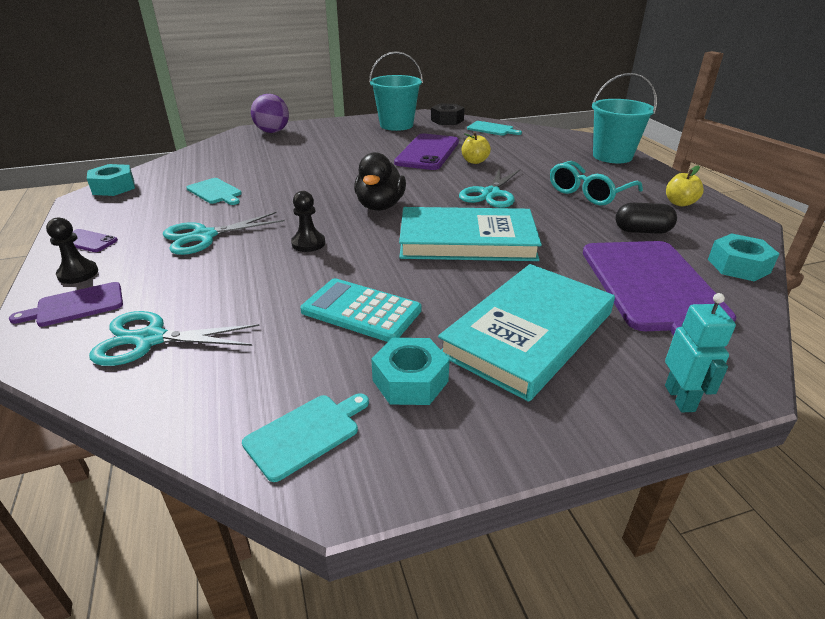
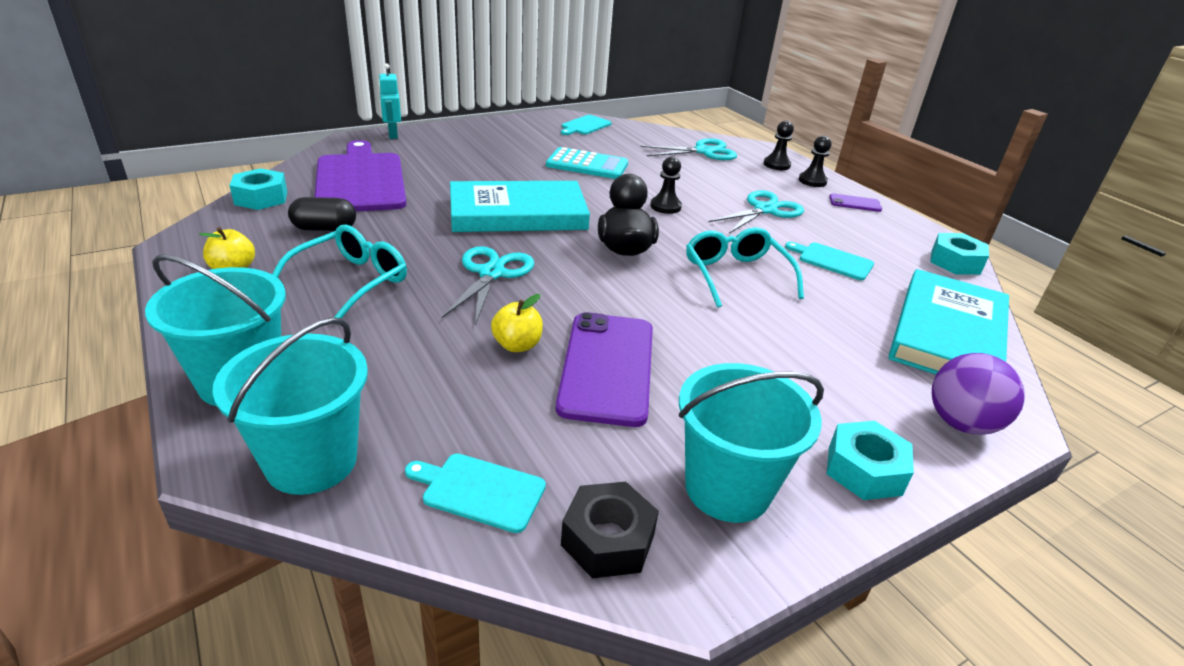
camera: 165 degrees right, 0 degrees up
(76, 305) = (776, 165): purple cutting board -> black pawn
(307, 186) = (736, 275): none -> turquoise glasses
(410, 381) = (542, 139): turquoise nut -> turquoise nut (864, 470)
(528, 333) = (471, 156): turquoise book -> turquoise book (947, 334)
(560, 137) = (311, 461): none -> turquoise bucket

